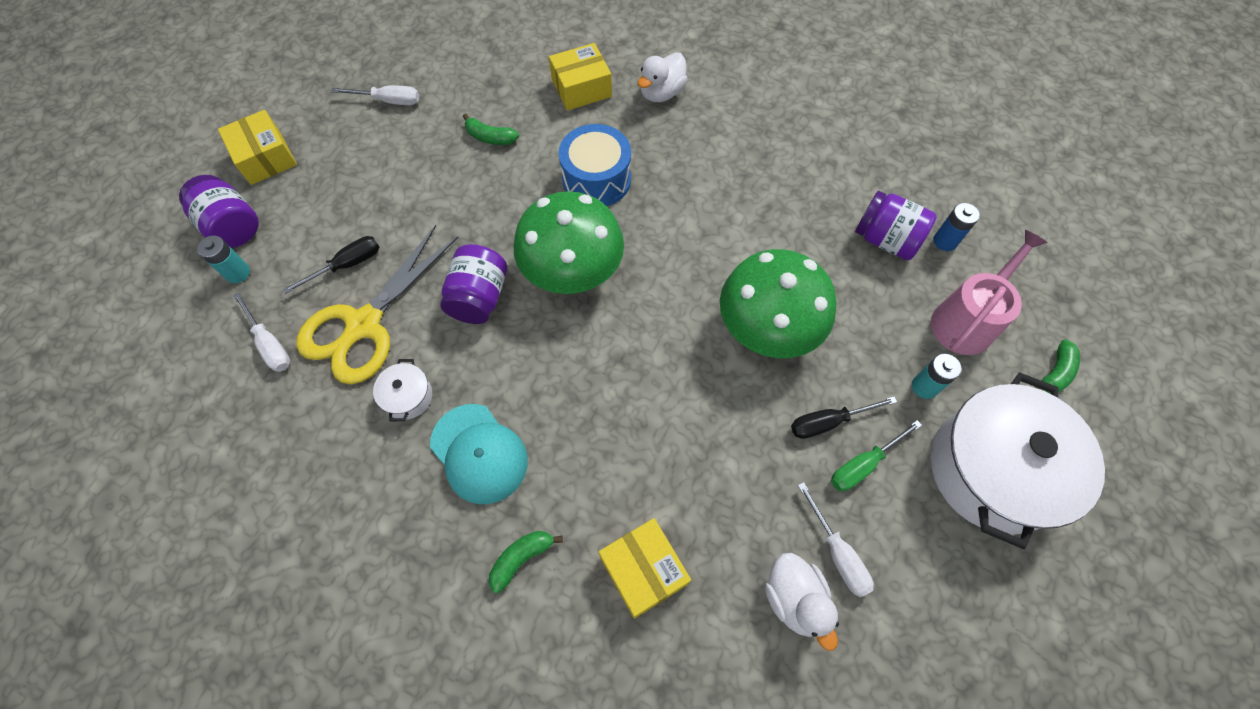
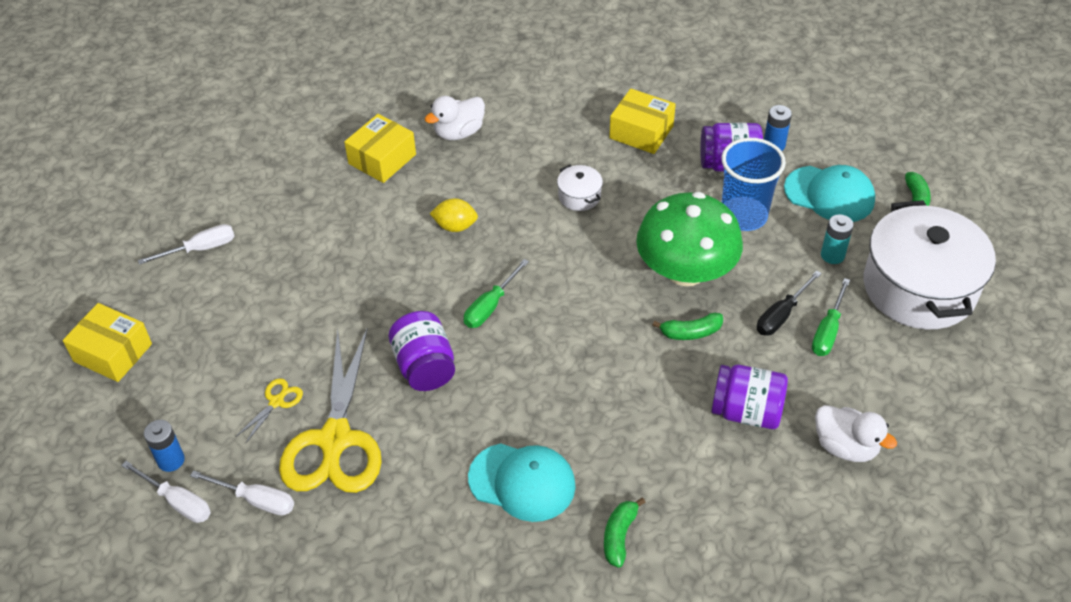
camera: 30 degrees left, 15 degrees down
(232, 226) = (130, 425): purple jar -> purple jar (746, 411)
(238, 273) = (171, 460): turquoise battery -> blue battery
(347, 265) = (277, 401): black screwdriver -> yellow scissors
(408, 396) = (424, 473): white pot -> white pot (579, 196)
(490, 137) = (328, 236): green banana -> green banana (690, 332)
(572, 270) = (490, 306): green mushroom -> green screwdriver
(596, 179) = (455, 226): blue drum -> yellow lemon
(643, 570) = (721, 490): yellow box -> yellow box (641, 132)
(661, 93) = (459, 132): white duck -> white duck turned 45 degrees clockwise
(837, 553) = (853, 400): white screwdriver -> white screwdriver (177, 501)
(863, 299) = (743, 216): none -> blue cup
(966, 320) = (829, 194): pink watering can -> turquoise cap

